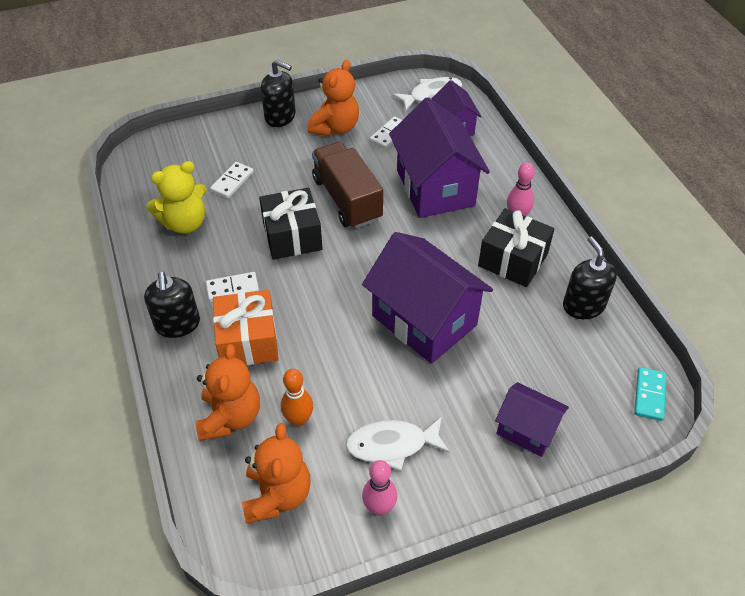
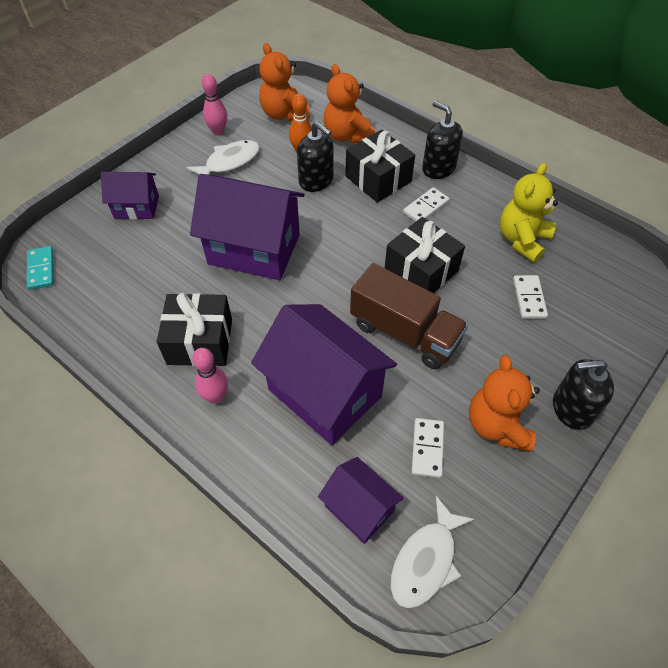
camera: 150 degrees right, 5 degrees up
(248, 341) = (378, 179): orange gift -> black gift
(583, 305) = (115, 324): black soap dispenser -> black soap dispenser (316, 181)

